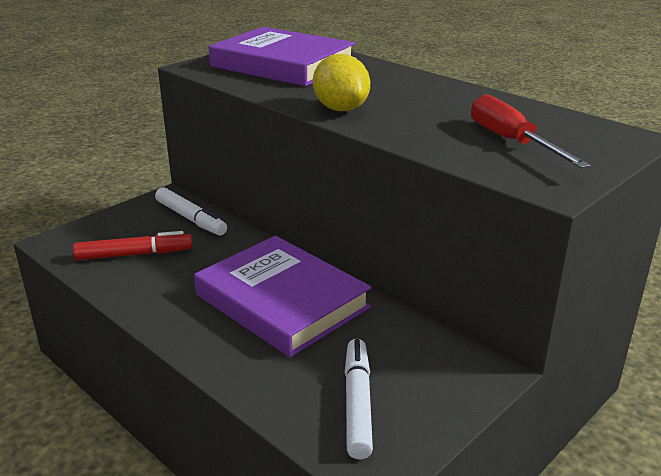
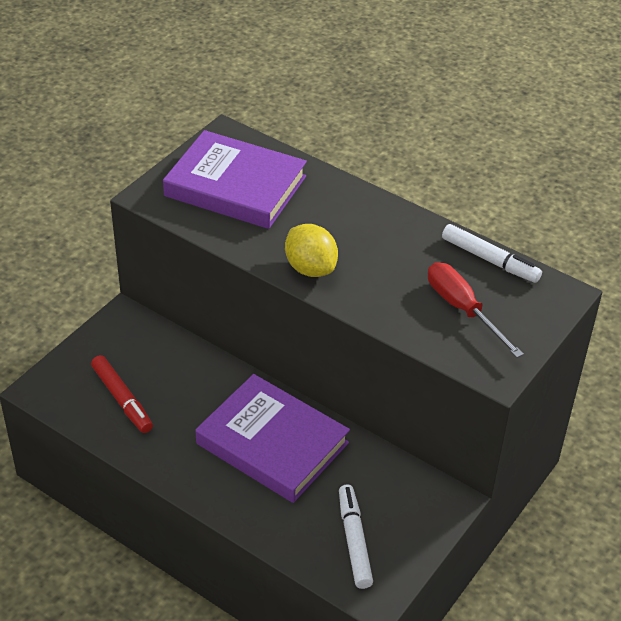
camera: 10 degrees left, 15 degrees up
(134, 254) = (122, 399): red marker -> red marker turned 75 degrees clockwise
(191, 218) = (158, 345): white marker -> white marker (490, 260)

